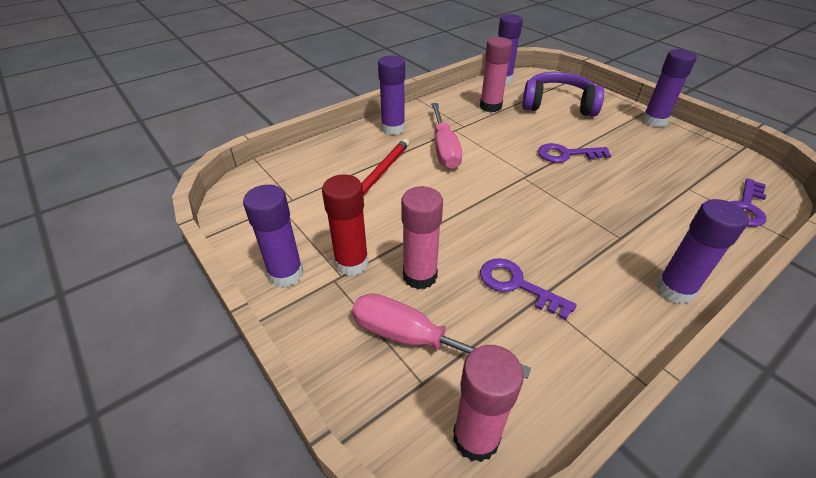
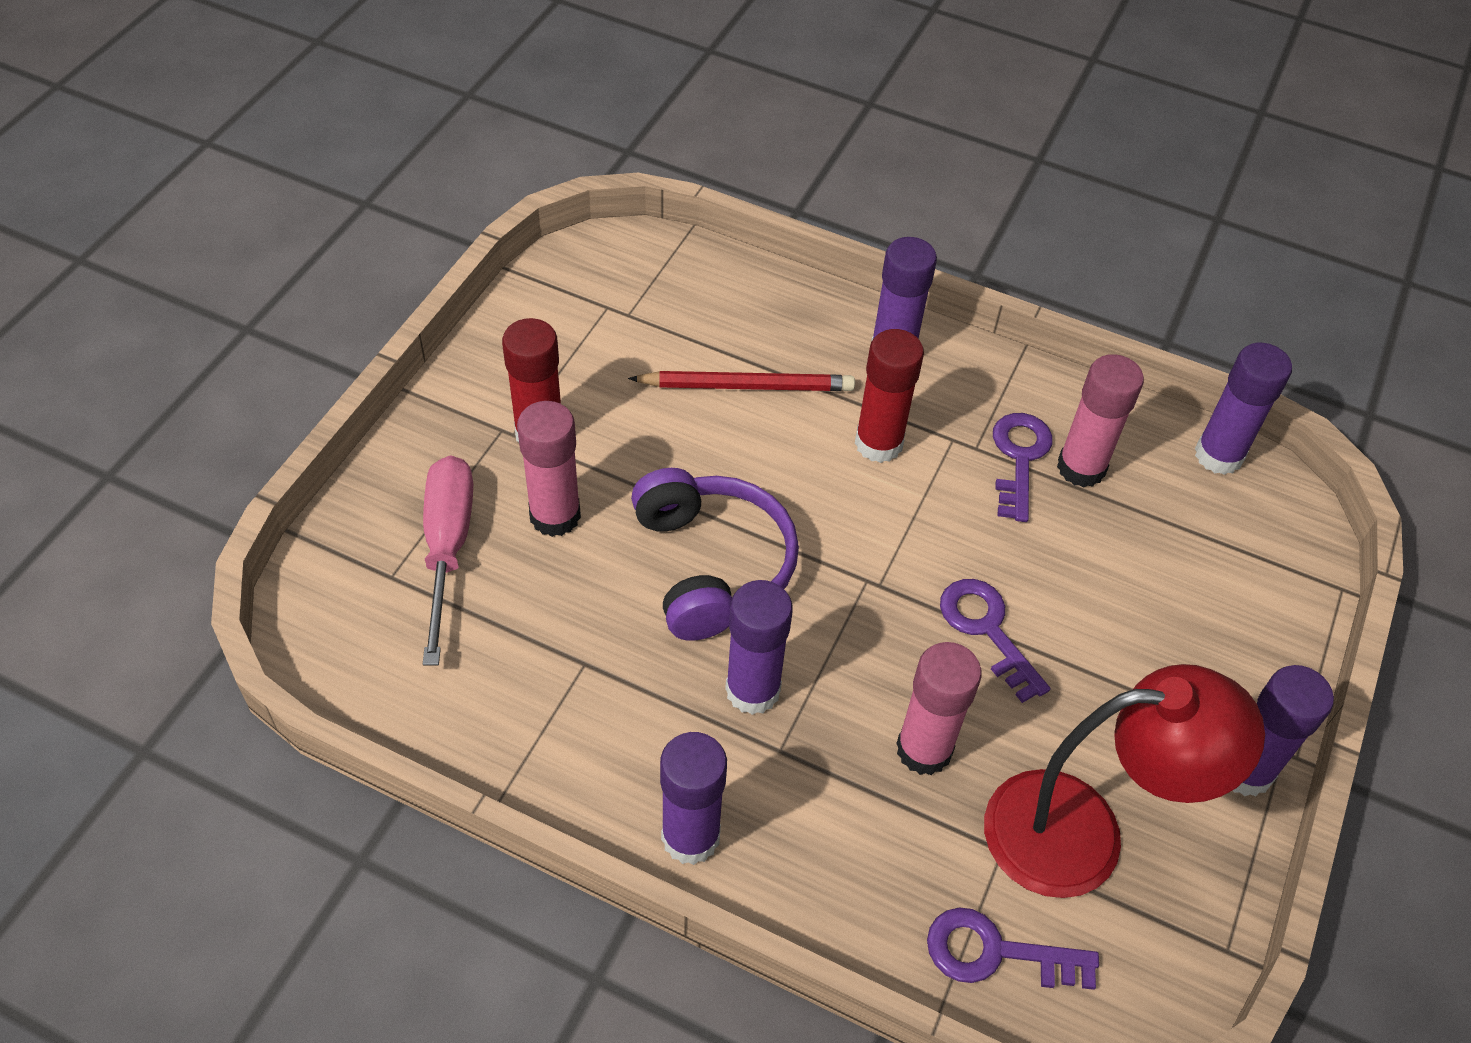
camera: 60 degrees right, 10 degrees up
(286, 274) = (486, 378): purple glue stick -> purple glue stick (752, 690)
(444, 149) = (878, 443): pink screwdriver -> red glue stick
(475, 438) = (343, 647): pink glue stick -> pink glue stick (924, 749)
(517, 285) = (595, 631): purple key -> purple key (1019, 458)
(558, 105) = (1178, 579): purple headphones -> purple headphones (711, 565)
(681, 165) = (1082, 833): none -> red lamp

